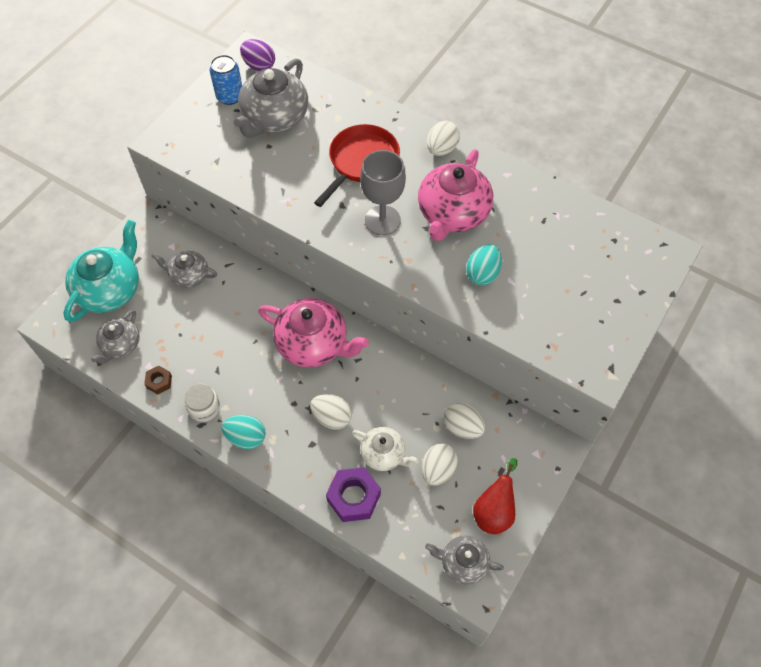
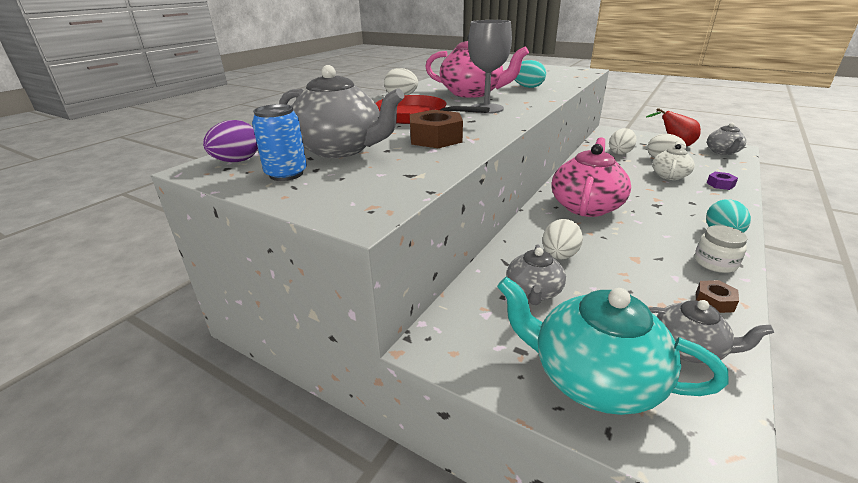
camera: 90 degrees left, 30 degrees down
(291, 176) = (435, 138): none -> brown nut
(332, 417) = (657, 195): white egg -> white egg (559, 256)
(353, 497) = (720, 184): purple nut -> purple nut, size x0.54

